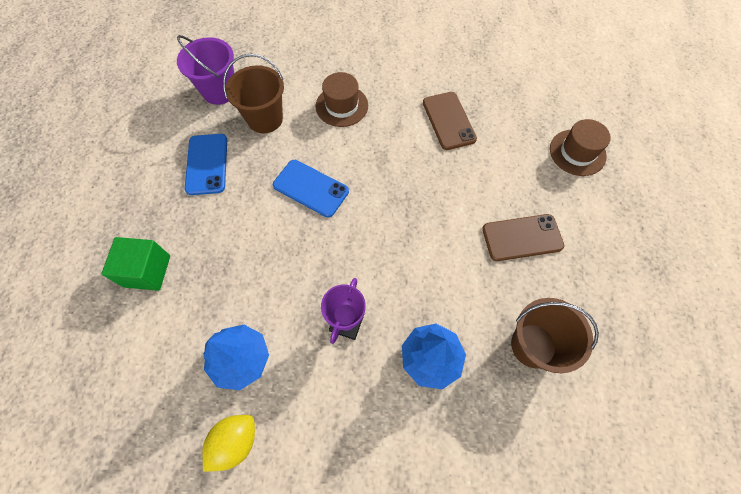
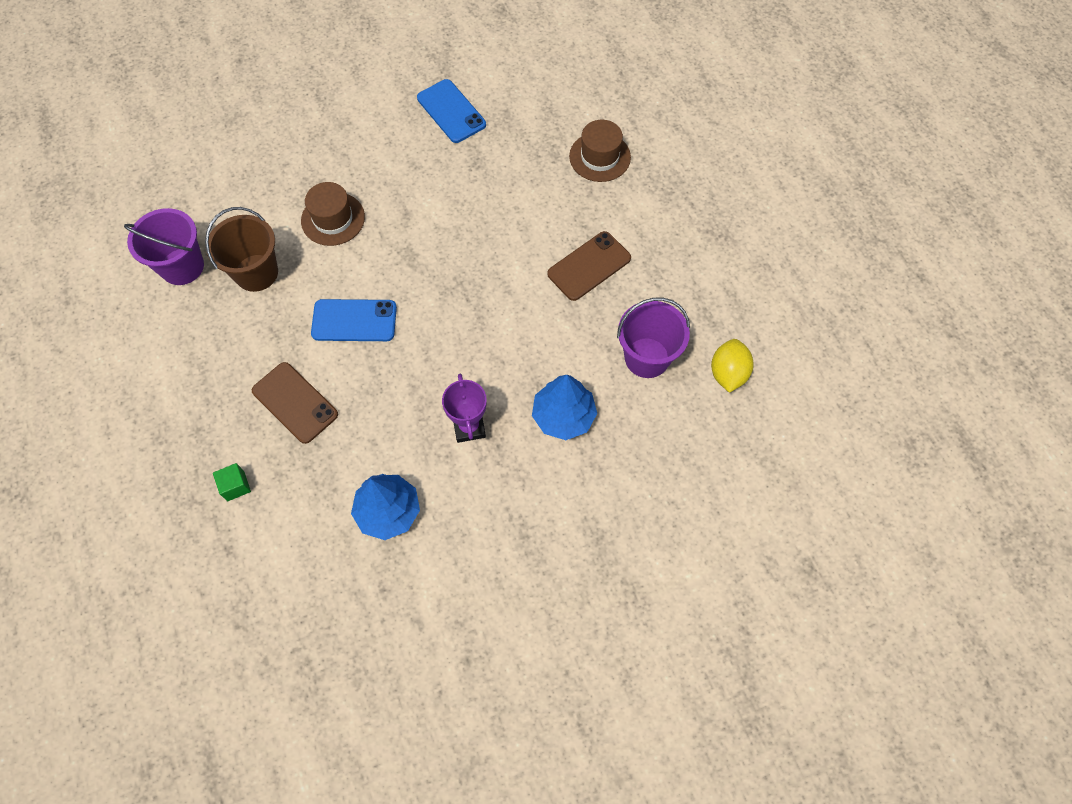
camera: 30 degrees left, 0 degrees up
(147, 271) = (235, 486): green cube -> green cube, size x0.56
(207, 164) = (224, 351): blue phone -> blue phone (451, 111)
(235, 442) = (429, 579): yellow lemon -> yellow lemon (728, 373)
(448, 121) = (456, 183): brown phone -> brown phone (295, 402)
(533, 345) = (647, 357): brown bucket -> purple bucket

